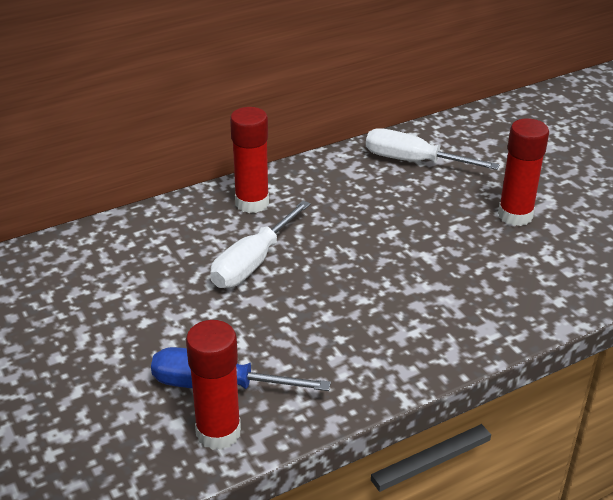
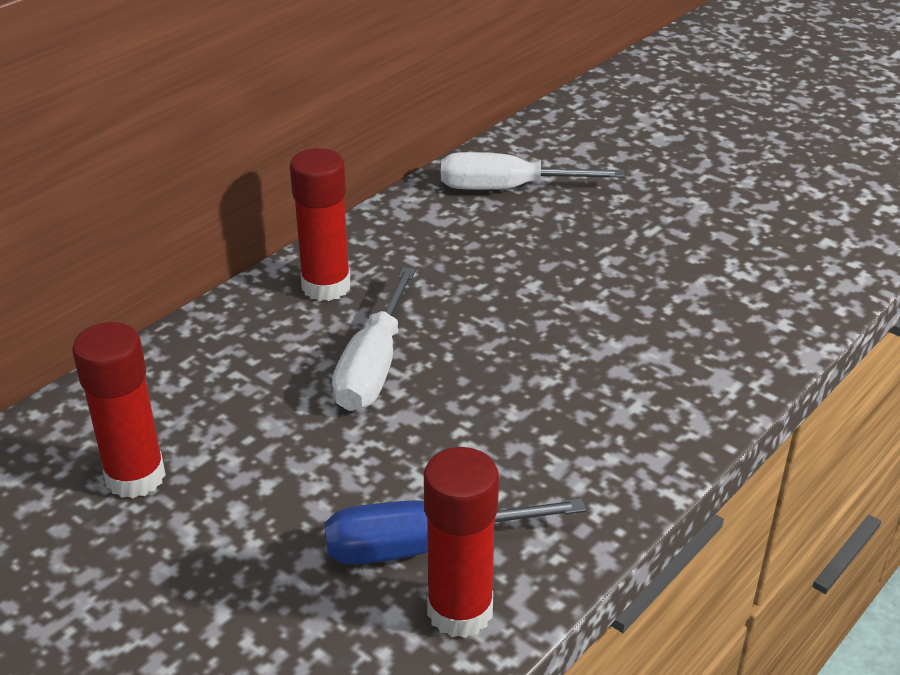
camera: 20 degrees left, 0 degrees up
(515, 215) = (671, 231): red glue stick -> red glue stick (135, 477)

